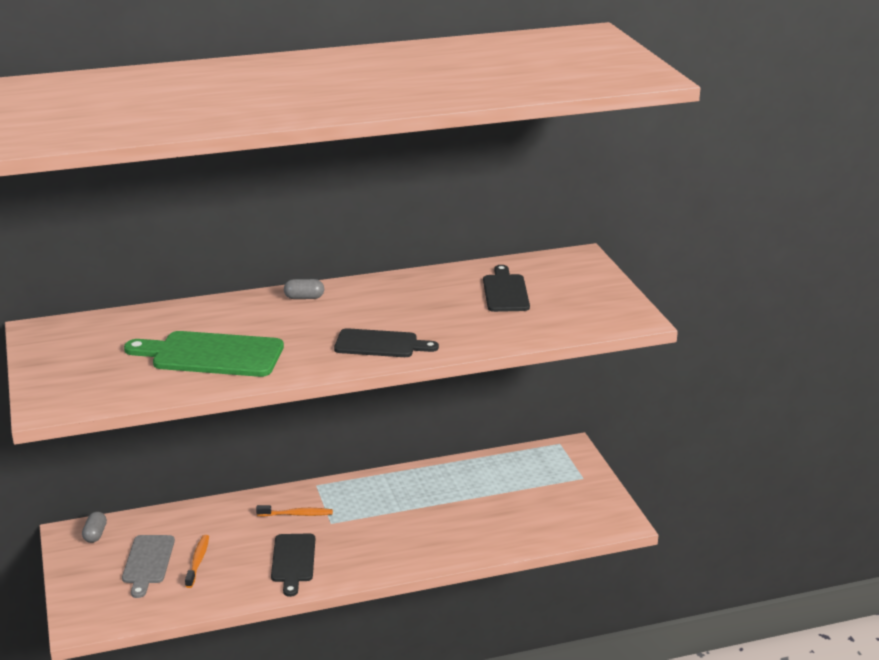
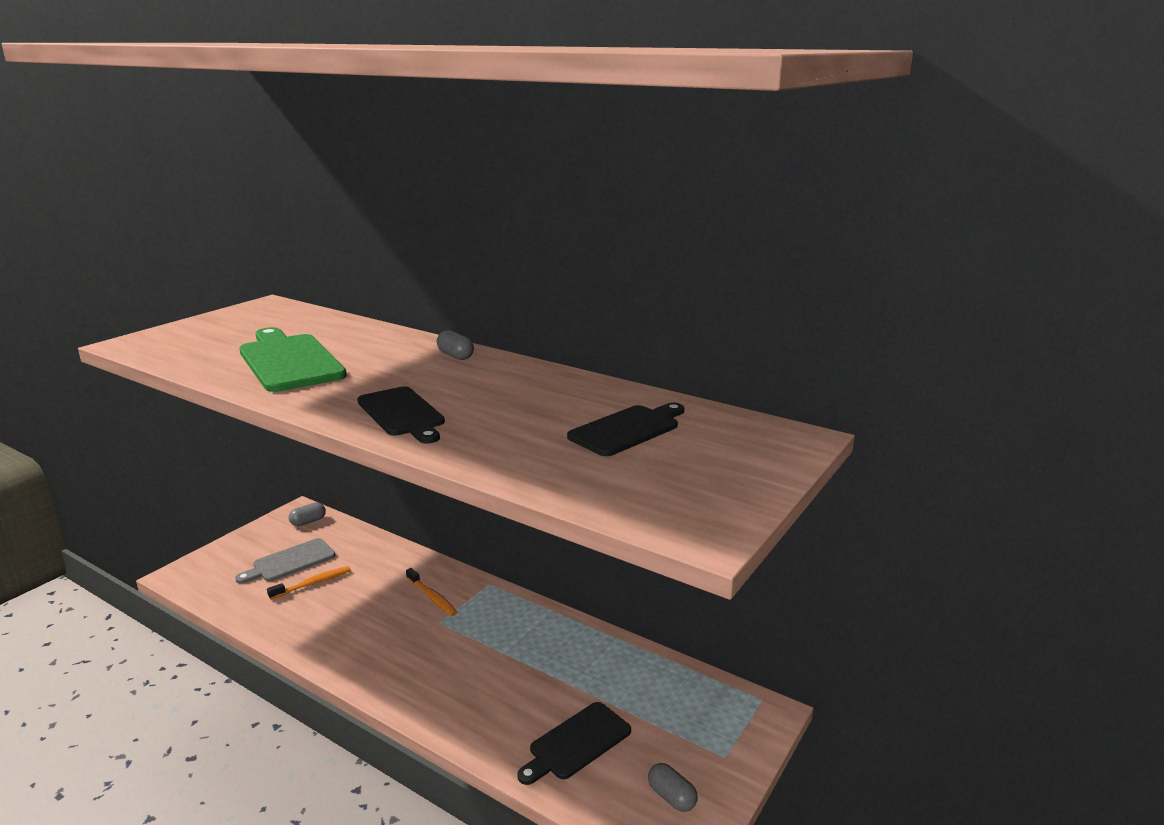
camera: 50 degrees right, 5 degrees down
(293, 561) = (357, 632): black cutting board -> black cutting board (576, 743)
(588, 508) = (671, 797): none -> grey capsule

